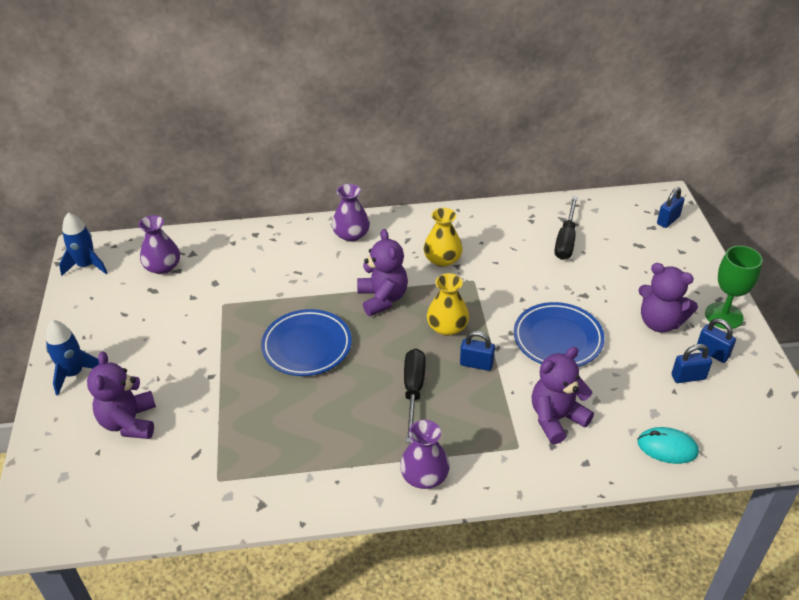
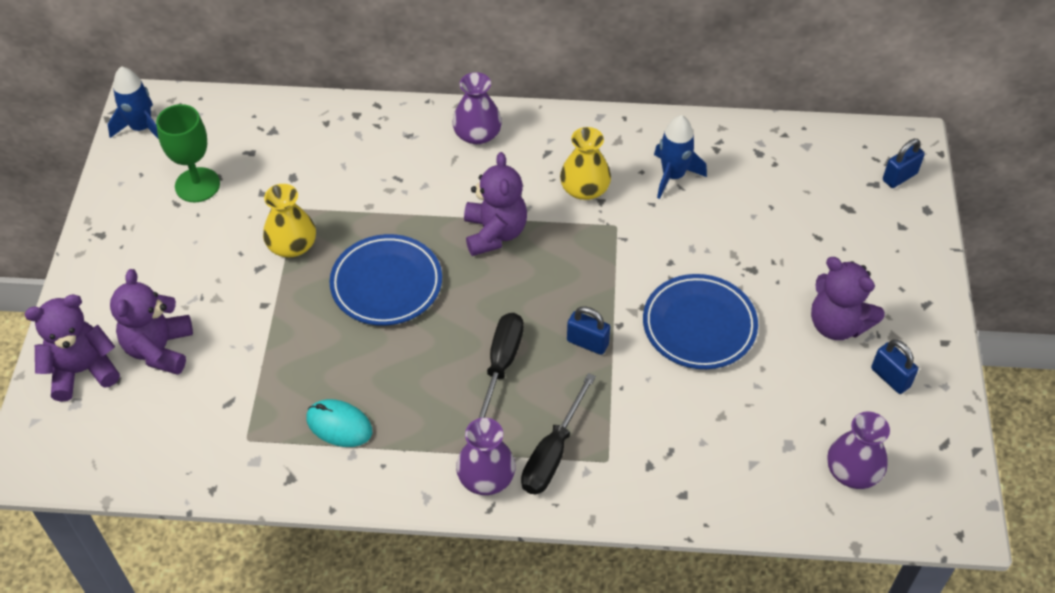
camera: 10 degrees right, 10 degrees up
(74, 373) = (105, 274): blue rocket -> blue rocket (673, 176)
(163, 267) = (233, 144): purple vase -> purple vase (853, 471)
(447, 327) = (565, 286): yellow vase -> yellow vase (292, 245)
(556, 419) = (664, 432): purple teddy bear -> purple teddy bear (82, 371)
(566, 240) = (753, 185): black screwdriver -> black screwdriver (552, 453)
(667, 447) = (789, 493): turquoise mouse -> turquoise mouse (339, 425)
(688, 377) = (847, 405): blue padlock -> none
(724, 315) = (924, 328): green goblet -> green goblet (197, 185)

